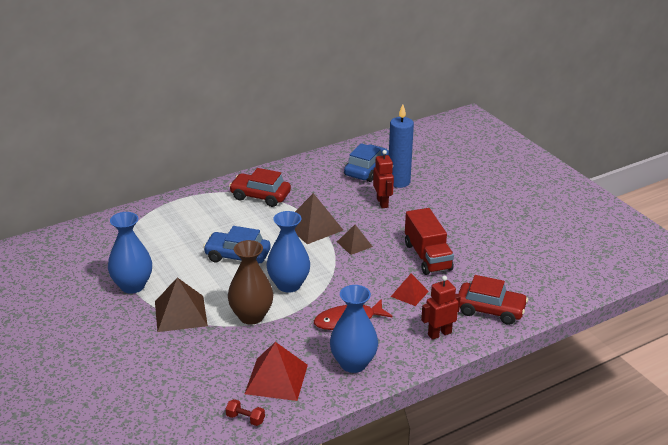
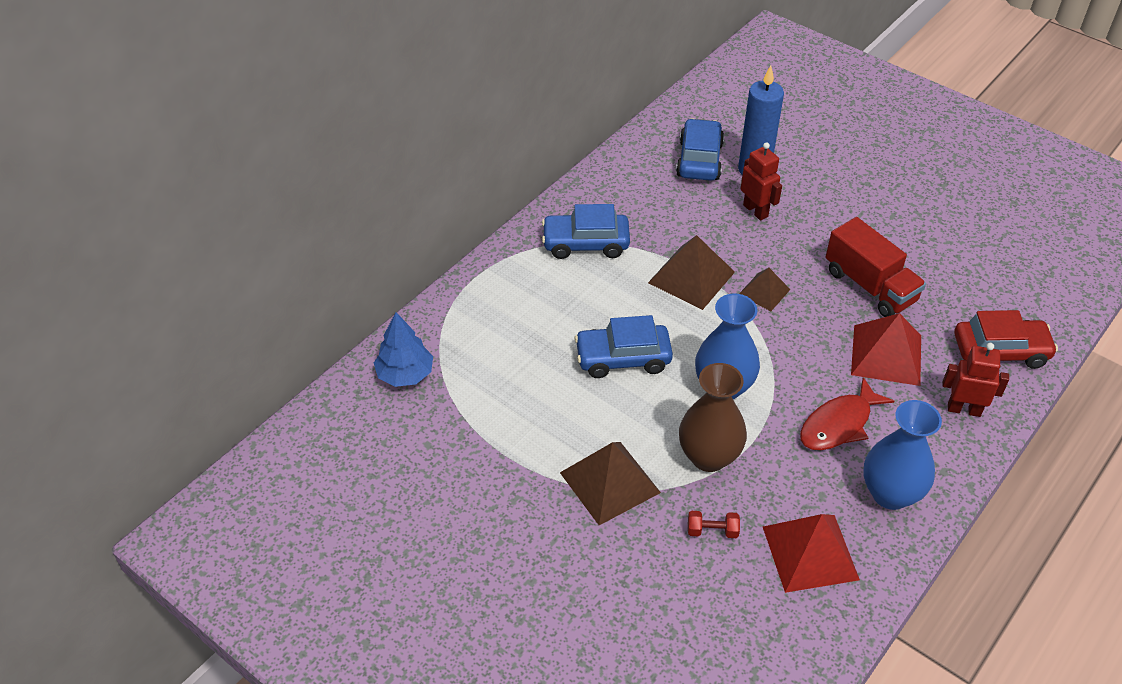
camera: 20 degrees left, 15 degrees up
(103, 234) = (405, 374): none -> blue tree
(132, 286) = (510, 455): blue vase -> none
(245, 419) = (813, 634): red dumbbell -> red dumbbell (712, 531)
(260, 196) = (585, 243): red car -> blue car
(409, 294) = (886, 355): red pyramid -> red pyramid, size x1.69
(439, 333) = (964, 409): red robot -> red robot turned 60 degrees clockwise

